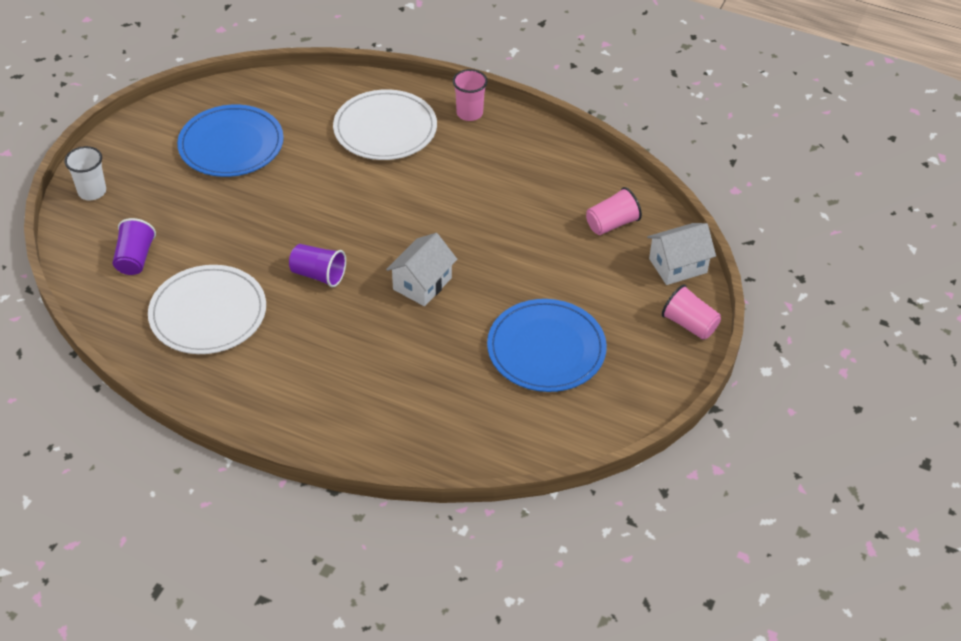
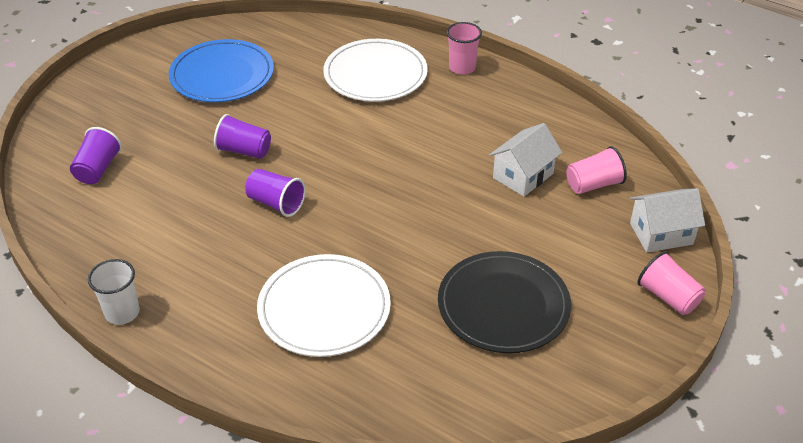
camera: 10 degrees right, 5 degrees down
(92, 191) = (77, 104): white cup -> white cup (122, 313)
(208, 313) = (153, 229): white plate -> white plate (324, 308)
(274, 224) = (244, 151): none -> purple cup
(422, 284) = (381, 223): white house -> white house (523, 176)
(546, 349) = (503, 305): blue plate -> black plate

